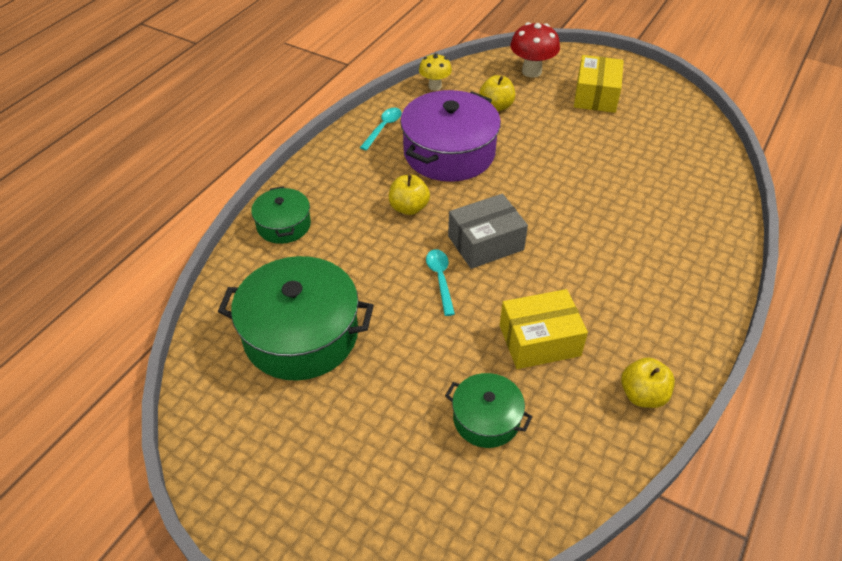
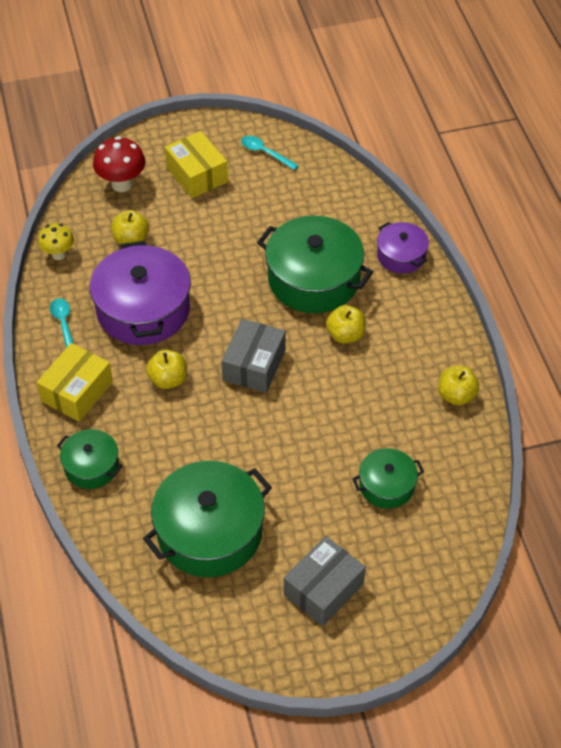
camera: 45 degrees left, 5 degrees up
(328, 458) = (323, 589): none -> grey box
(440, 279) = (255, 417): turquoise spoon -> turquoise spoon (265, 153)
(539, 340) = (363, 409): yellow box -> yellow box (77, 391)
(590, 273) = (345, 335): none -> yellow apple
(610, 216) = (313, 279): none -> green pot
(713, 248) = (401, 255): none -> purple pot

